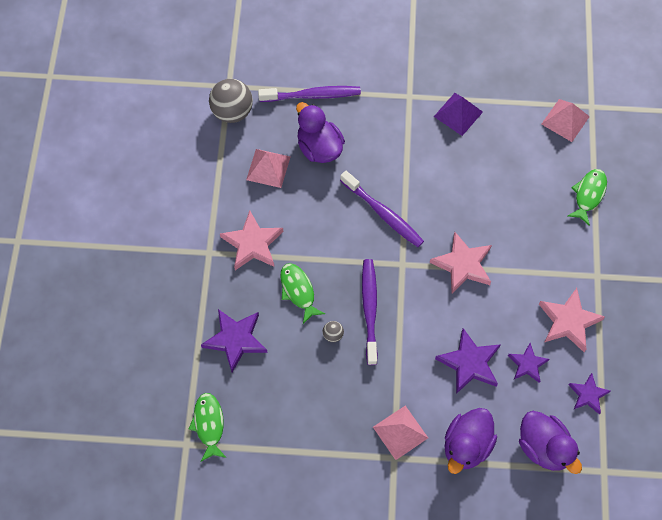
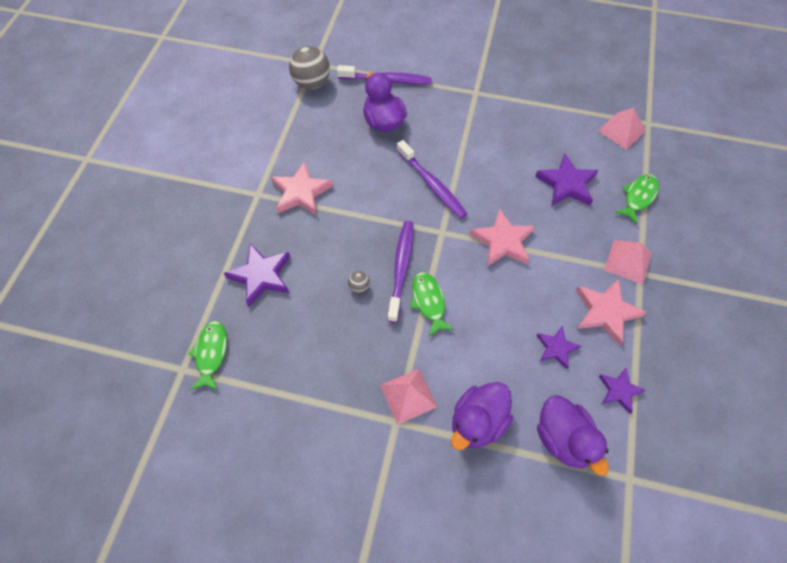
camera: 10 degrees right, 5 degrees down
(268, 168) = (332, 132): pink pyramid -> pink pyramid (628, 261)
(298, 291) = (334, 240): green fish -> green fish (428, 302)
(458, 114) = (519, 112): purple pyramid -> none
(469, 363) = (494, 337): purple star -> purple star (566, 184)

